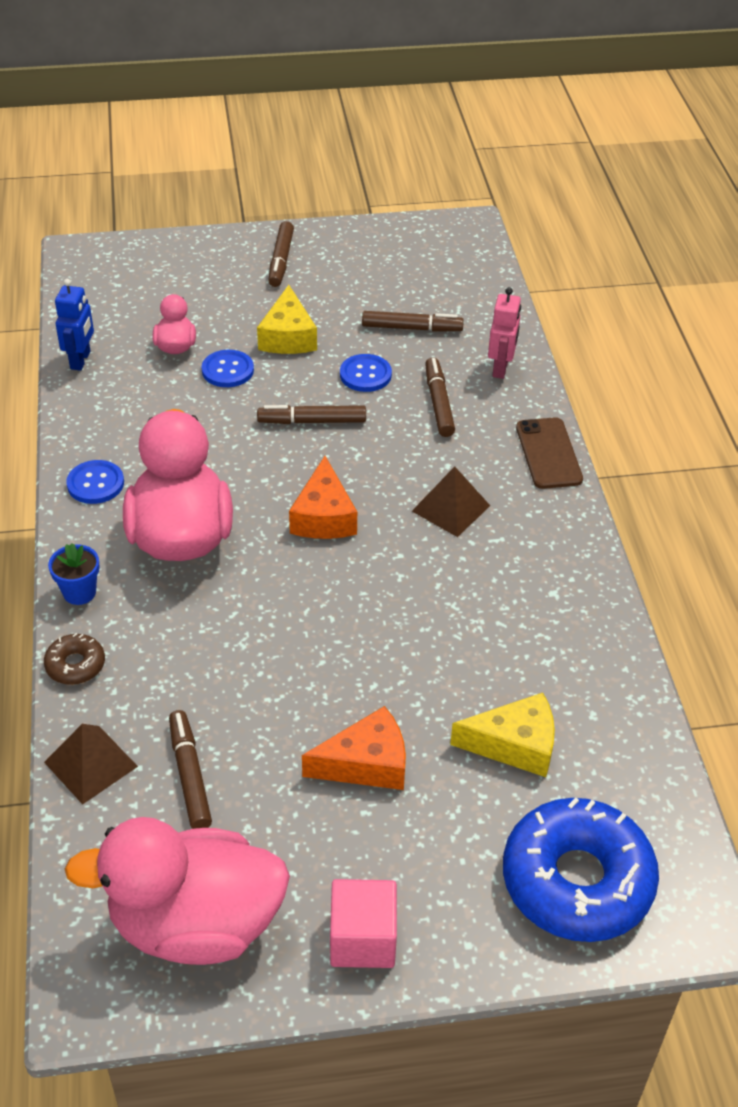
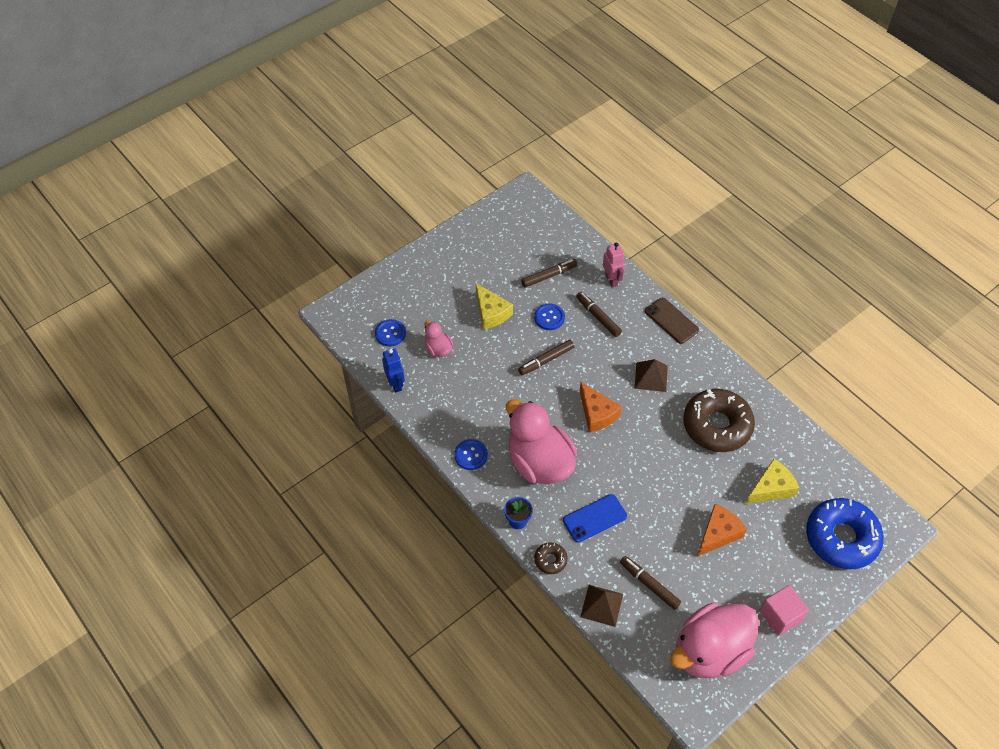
camera: 30 degrees left, 10 degrees up
(192, 645) = (594, 518): none -> blue phone
(227, 370) = (478, 350): blue button -> blue button (390, 333)
(281, 260) = (446, 264): brown marker -> none
(499, 617) = (717, 425): none -> brown donut

